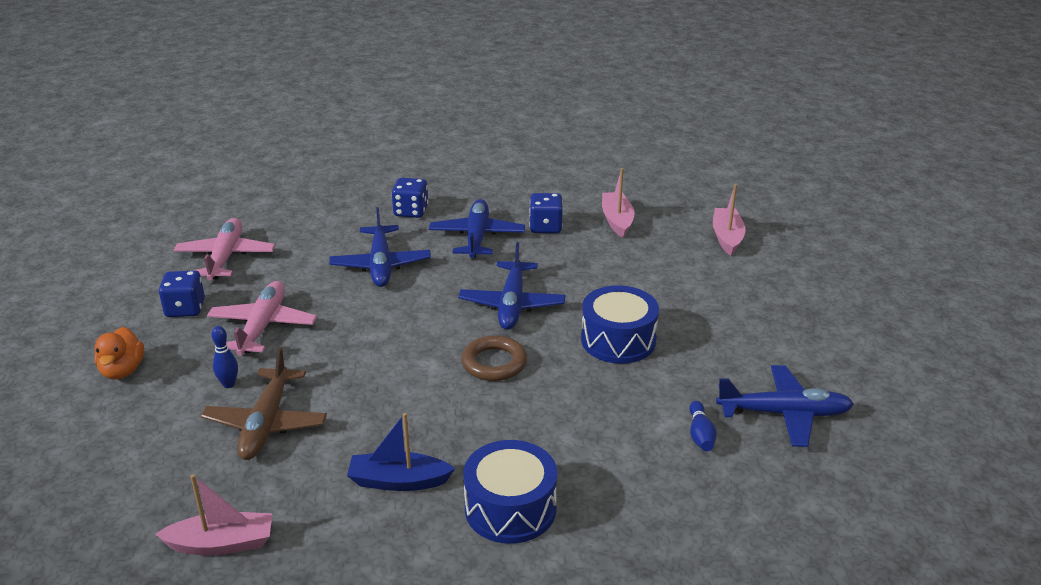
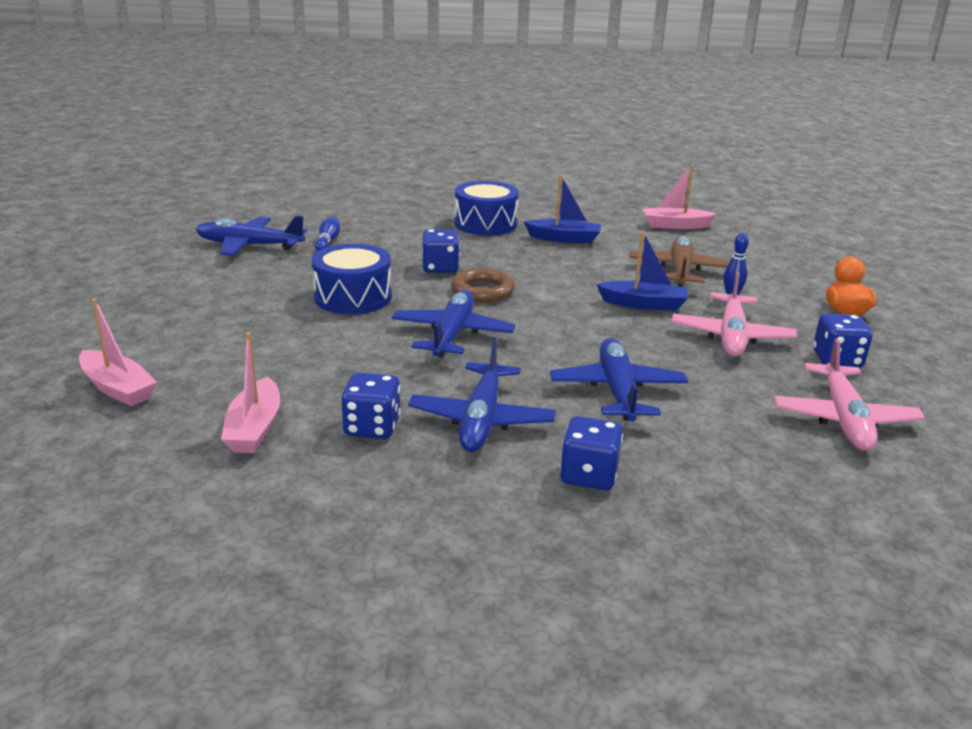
camera: 175 degrees left, 5 degrees down
(330, 360) = (643, 304): none -> blue boat
(547, 396) = (440, 268): none -> blue dice
(727, 237) = (117, 388): pink boat -> pink boat turned 60 degrees counterclockwise

